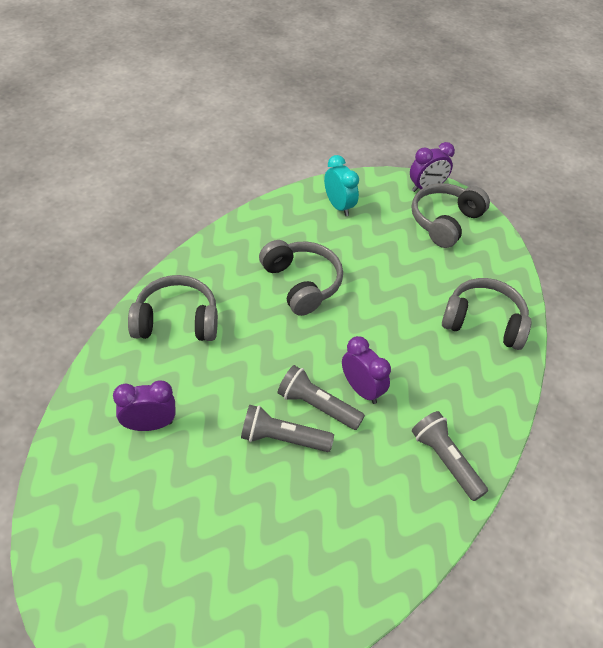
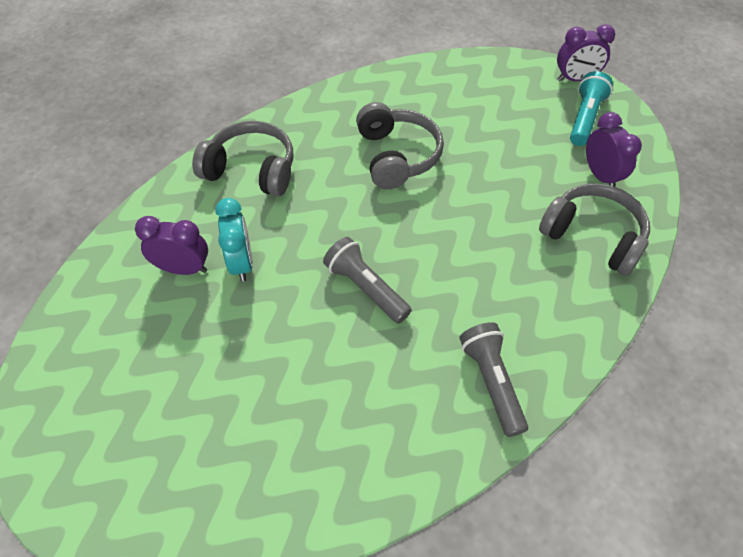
camera: 20 degrees right, 5 degrees up
(283, 438) = (315, 314): grey flashlight -> none
(338, 206) = (467, 83): turquoise clock -> turquoise clock (241, 263)
(361, 389) = (422, 281): purple clock -> purple clock (600, 176)
(445, 221) = (585, 118): grey headphones -> turquoise flashlight

